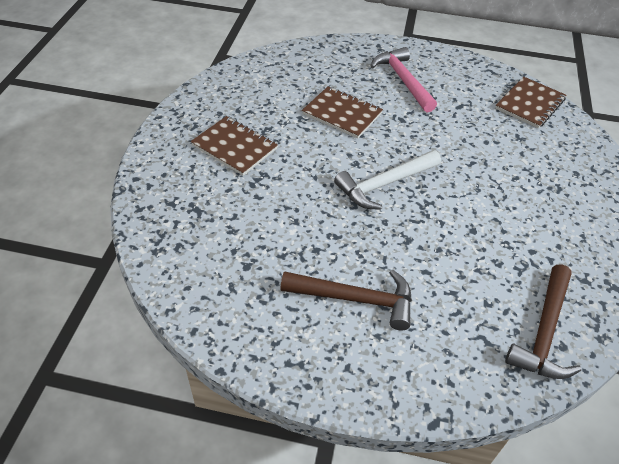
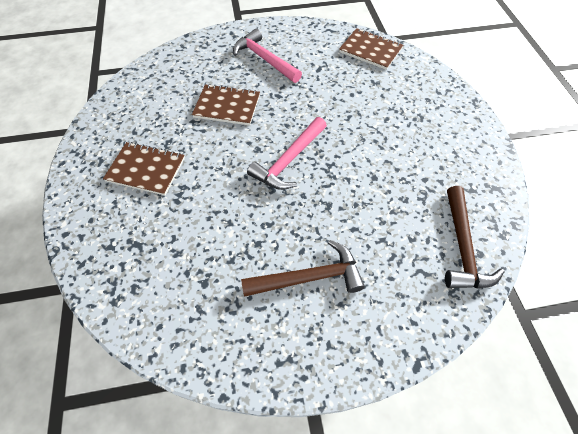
camera: 20 degrees left, 10 degrees up
(385, 184) = (289, 160): white hammer -> pink hammer
(530, 104) = (370, 50): brown notebook -> brown notebook turned 75 degrees counterclockwise

